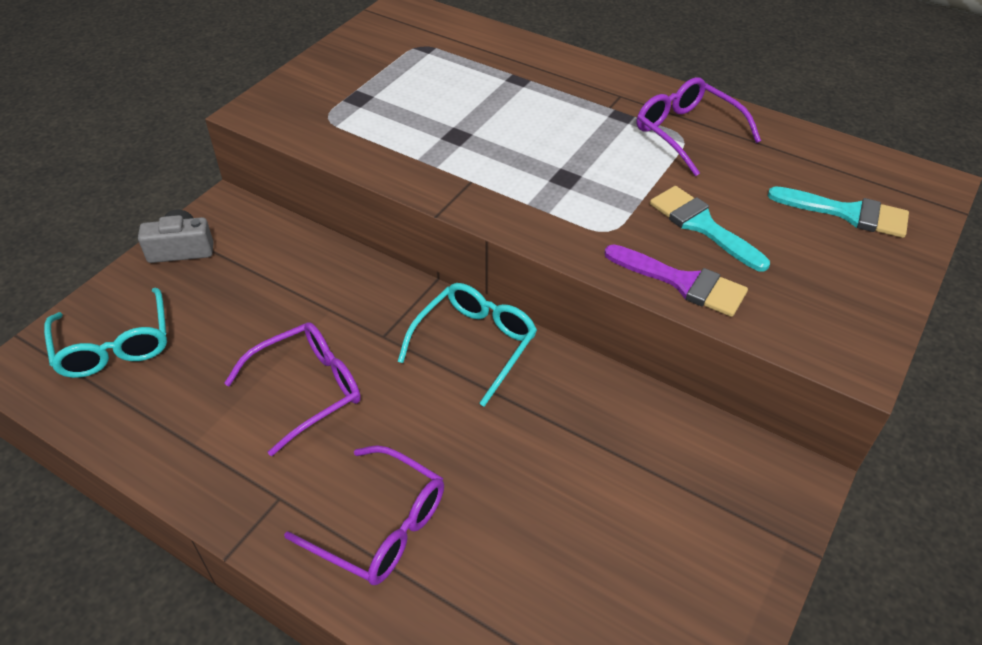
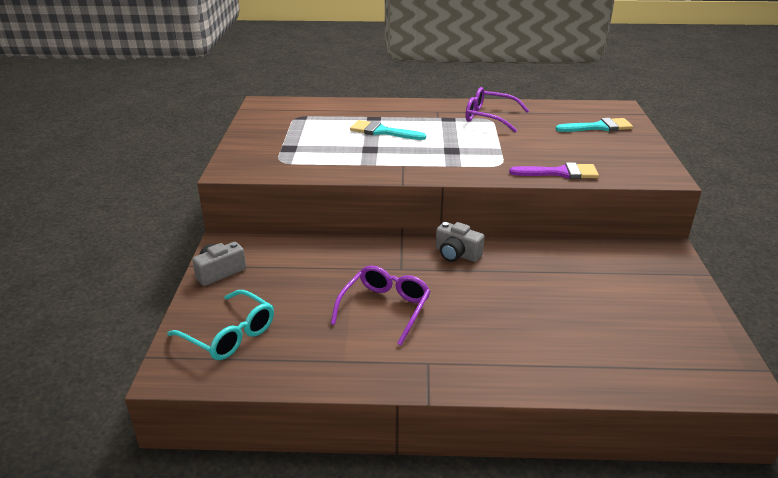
camera: 30 degrees left, 15 degrees down
(381, 526) = (500, 350): purple glasses -> none
(475, 344) = (456, 254): turquoise glasses -> grey camera
(702, 225) = (541, 149): turquoise brush -> turquoise brush (382, 132)

